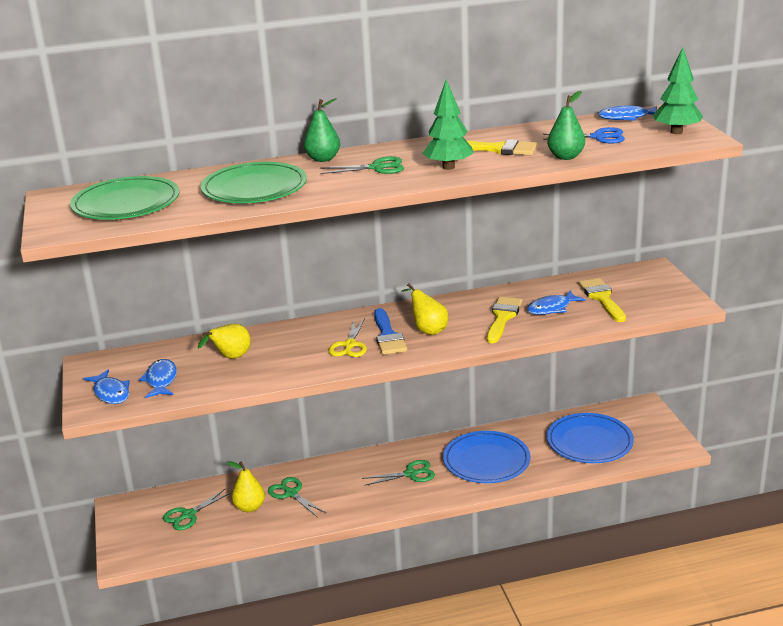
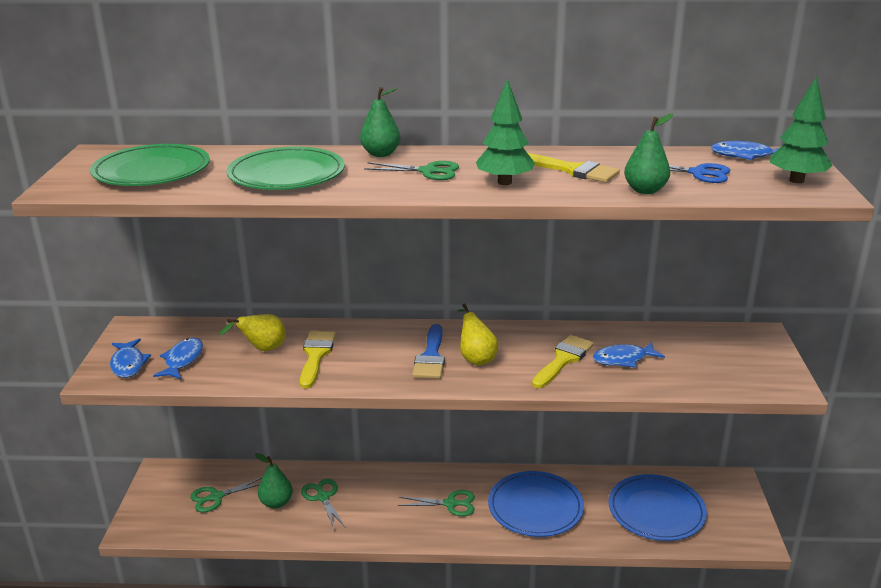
camera: 15 degrees right, 0 degrees up
(249, 507) = (276, 503): yellow pear -> green pear
(349, 345) = (386, 359): yellow scissors -> none
(602, 298) = (685, 358): yellow brush -> yellow brush (316, 355)

